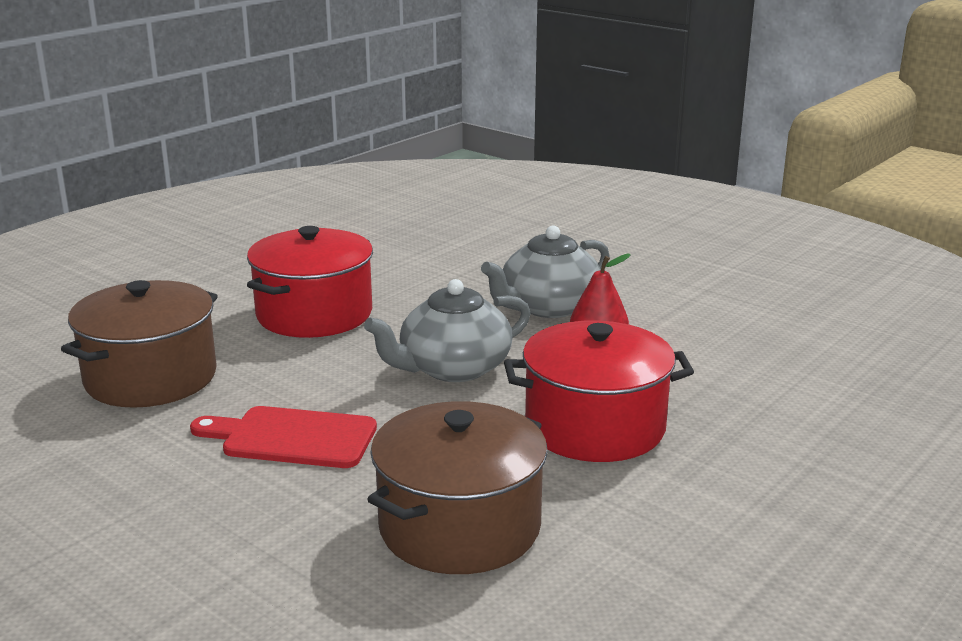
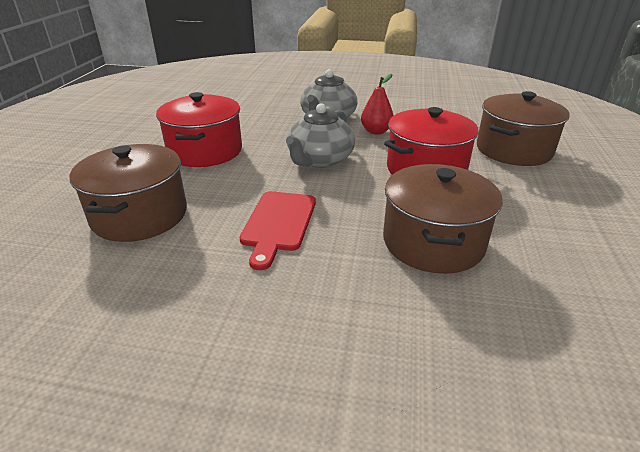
camera: 30 degrees left, 10 degrees up
(292, 438) = (278, 224): red cutting board -> red cutting board turned 60 degrees counterclockwise
(797, 440) = (513, 150): none -> brown pot

